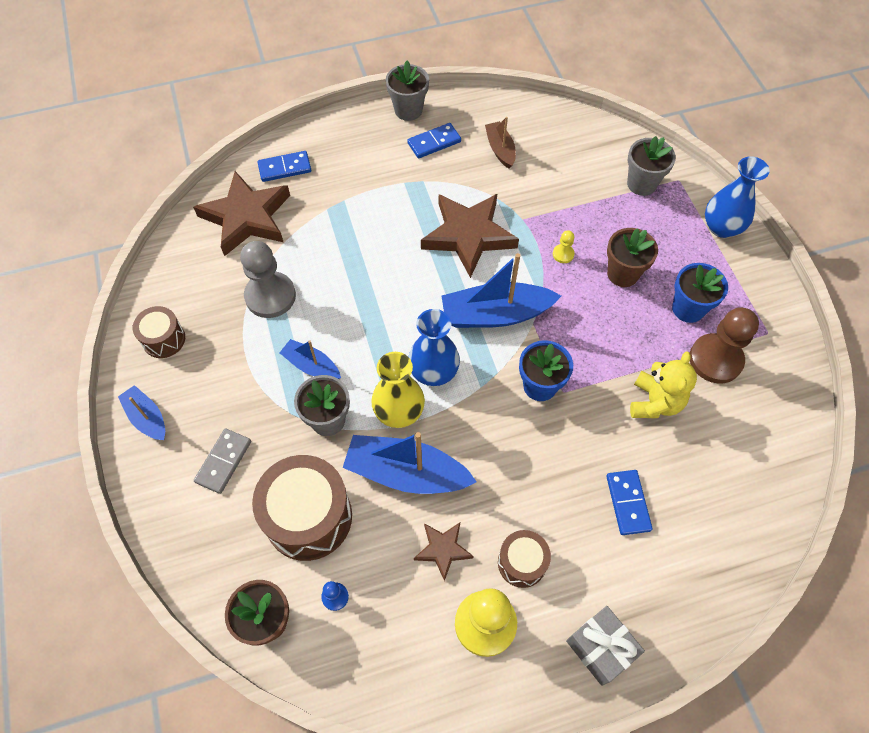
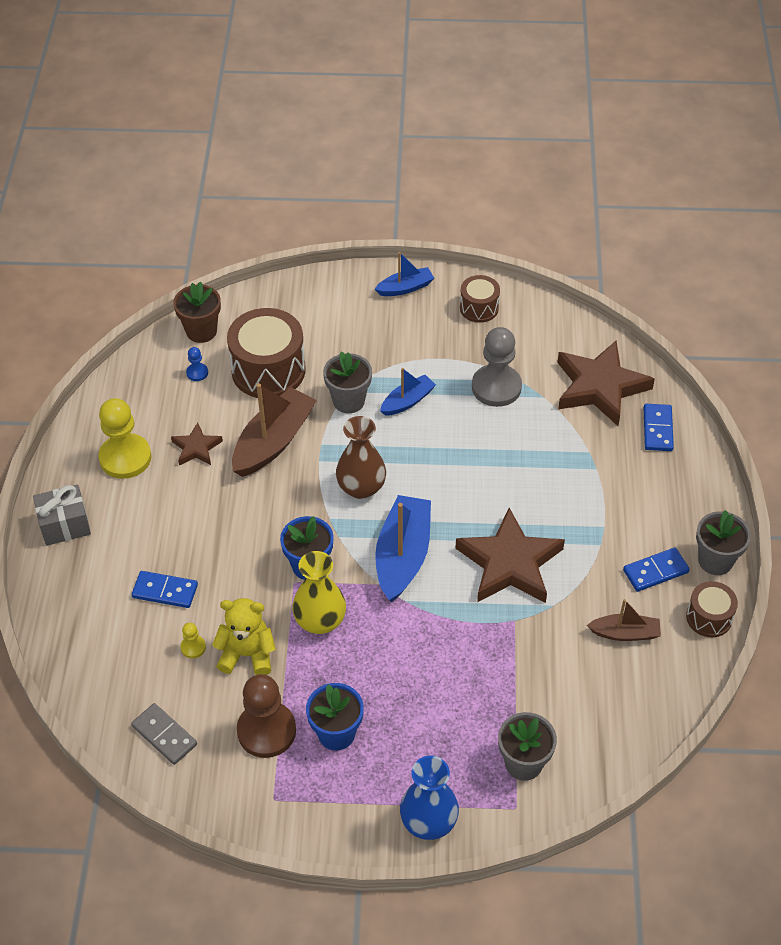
camera: 110 degrees right, 10 degrees down
(224, 462) = (342, 328): grey domino -> grey domino (164, 735)
(399, 412) = (333, 451): yellow vase -> yellow vase (320, 621)
(406, 473) = (273, 442): blue boat -> brown boat
(433, 372) = (361, 487): blue vase -> brown vase
(434, 142) = (655, 571): blue domino -> blue domino turned 75 degrees clockwise
(521, 563) = (157, 496): brown drum -> brown drum (709, 617)
(563, 254) = (453, 642): yellow pawn -> yellow pawn (193, 647)
(622, 274) = (405, 689): brown flower pot -> none
(655, 402) = (247, 654): yellow teddy bear -> yellow teddy bear turned 150 degrees clockwise

